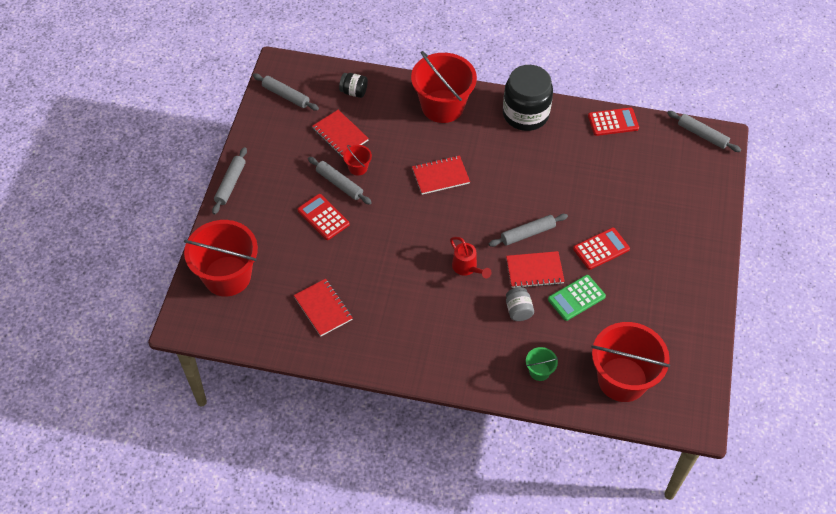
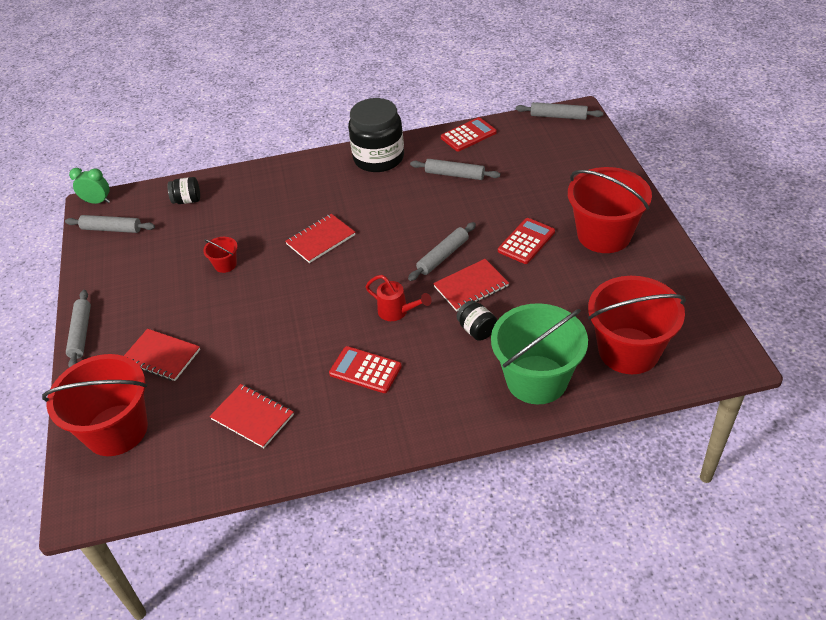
camera: 20 degrees left, 10 degrees down
(284, 63) = (97, 202): none -> green clock
(323, 217) = (208, 325): red calculator -> red calculator (365, 370)
(339, 184) = (211, 287): grey rolling pin -> grey rolling pin (454, 175)
(340, 134) = (190, 242): red notebook -> red notebook (161, 356)
(442, 106) = (289, 180): red bucket -> red bucket (604, 235)
(518, 310) = (477, 330): grey jar -> black jar
(539, 371) = (536, 379): green bucket -> green bucket, size x2.35
(576, 298) = (530, 294): green calculator -> none

